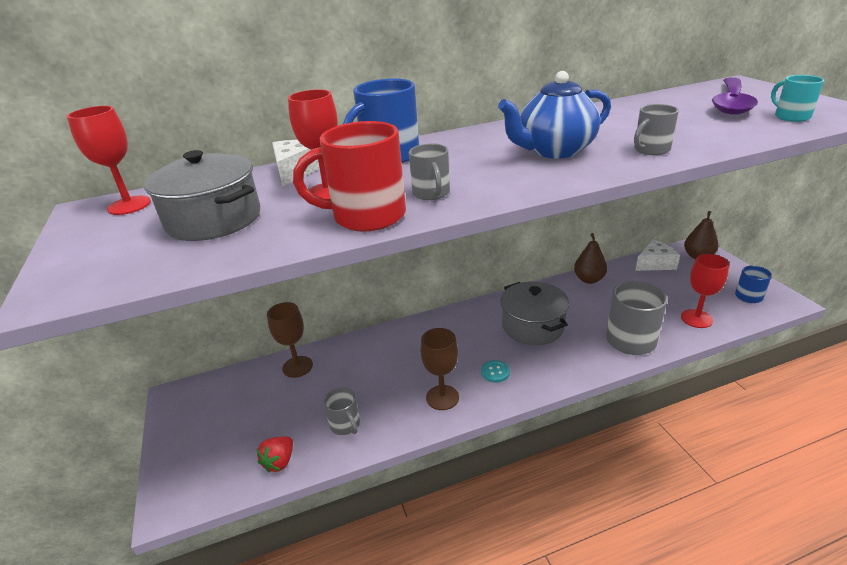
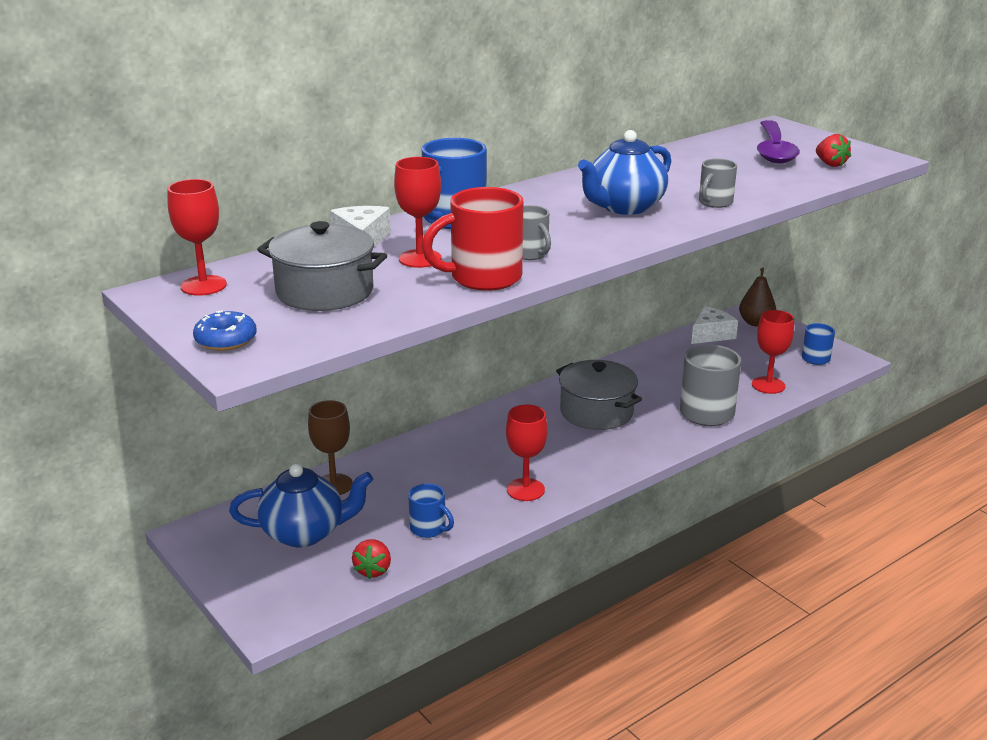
camera: 20 degrees left, 5 degrees down
(76, 265) = (226, 340): none -> blue donut
(251, 410) = (305, 533): none -> blue teapot
(345, 425) = (429, 529): grey mug -> blue mug
(442, 397) = (525, 490): brown goblet -> red goblet
(495, 372) = (573, 460): turquoise button -> none
(589, 279) = (642, 358): brown pear -> none
(791, 116) = (830, 164): turquoise mug -> red strawberry

